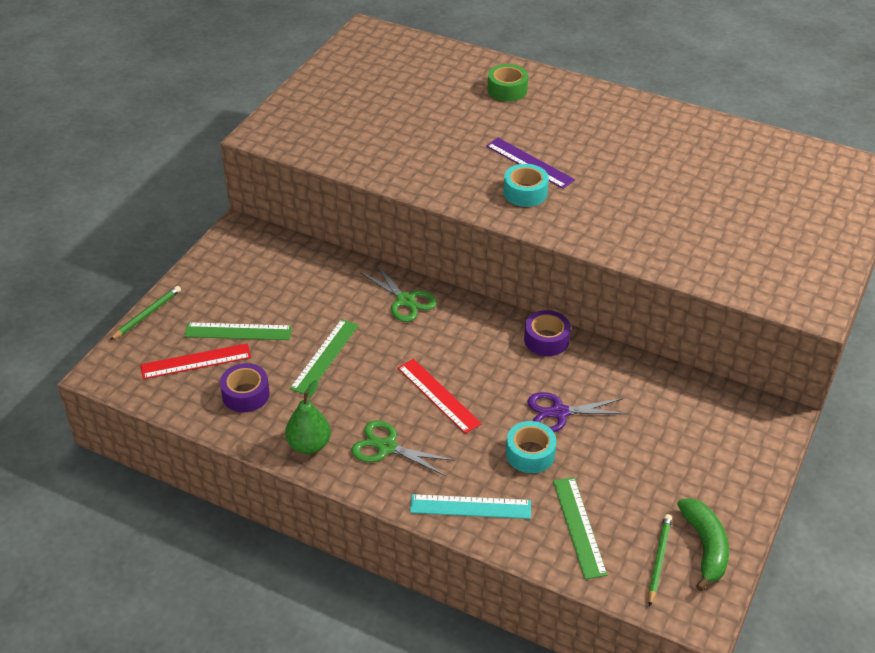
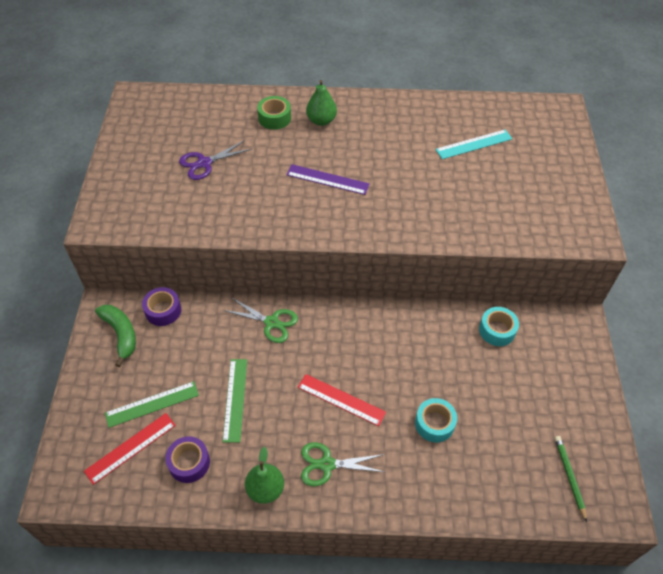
camera: 25 degrees left, 10 degrees up
(147, 314) = (64, 418): green pencil -> none
(470, 507) = (417, 491): turquoise ruler -> turquoise ruler (474, 144)
(525, 192) = (339, 208): turquoise tape -> turquoise tape (497, 330)
(546, 340) = (393, 317): purple tape -> purple tape (163, 310)
(559, 106) = (321, 120): none -> green pear
(559, 413) = (436, 378): purple scissors -> purple scissors (204, 163)
(579, 527) = (502, 473): green ruler -> none
(705, 547) = (593, 451): green banana -> green banana (121, 334)

